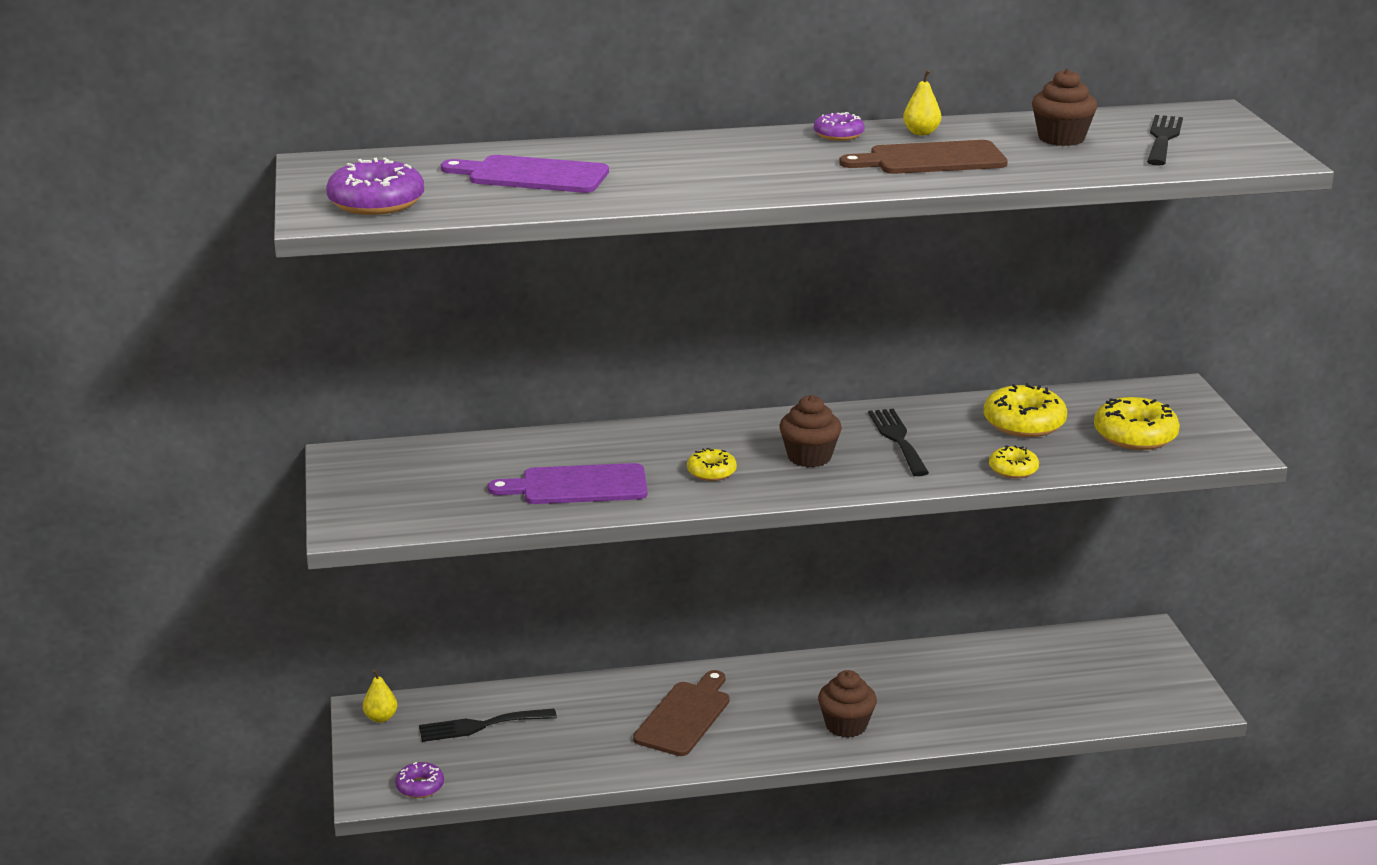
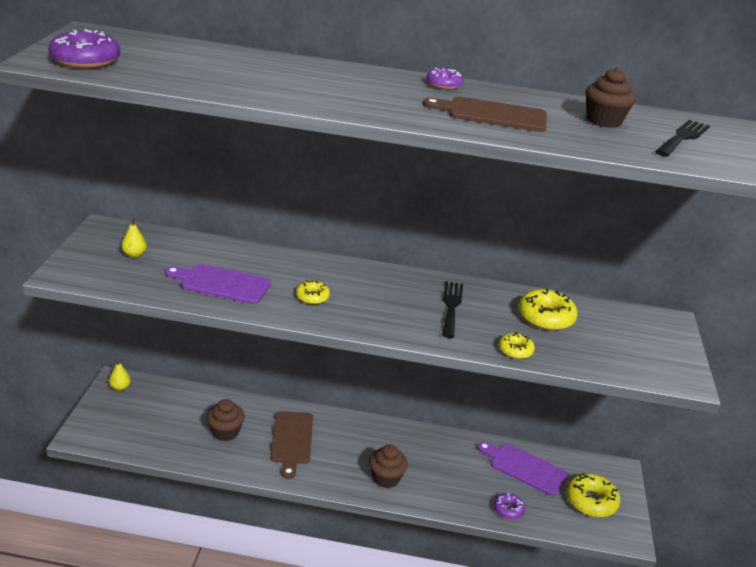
camera: 15 degrees right, 5 degrees up
(420, 786) = (109, 439): purple donut -> purple donut (508, 509)
(481, 726) = (171, 410): black fork -> none
(532, 175) = (207, 66): purple cutting board -> purple cutting board (524, 468)
(684, 716) = (292, 440): brown cutting board -> brown cutting board turned 135 degrees clockwise
(809, 457) = (383, 303): brown cupcake -> brown cupcake (225, 432)
(921, 133) = (503, 95): yellow pear -> yellow pear (134, 255)
(1135, 435) = (619, 348): yellow donut -> yellow donut (591, 501)

